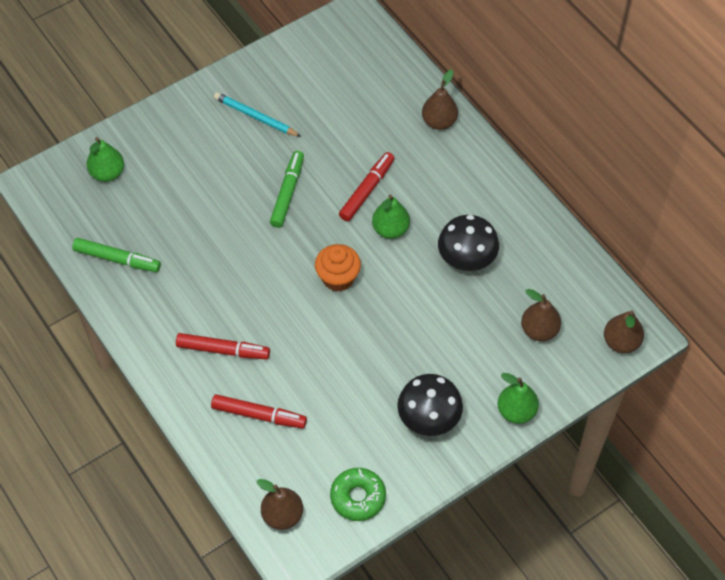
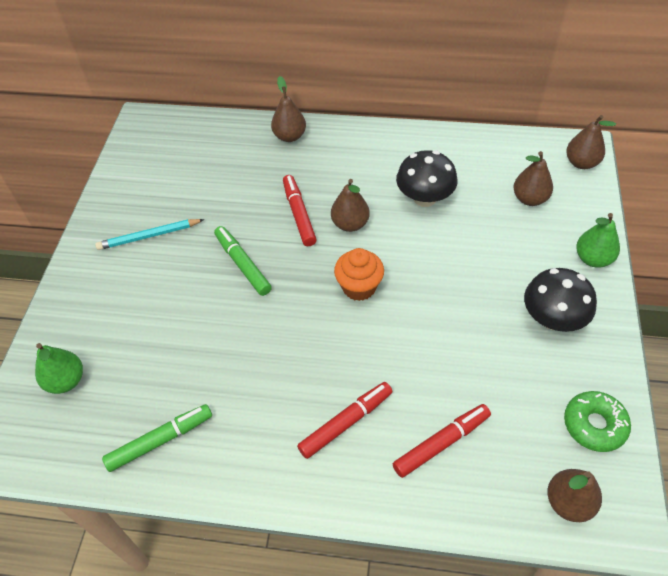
camera: 45 degrees left, 5 degrees down
(390, 229) = (350, 224): green pear -> brown pear

